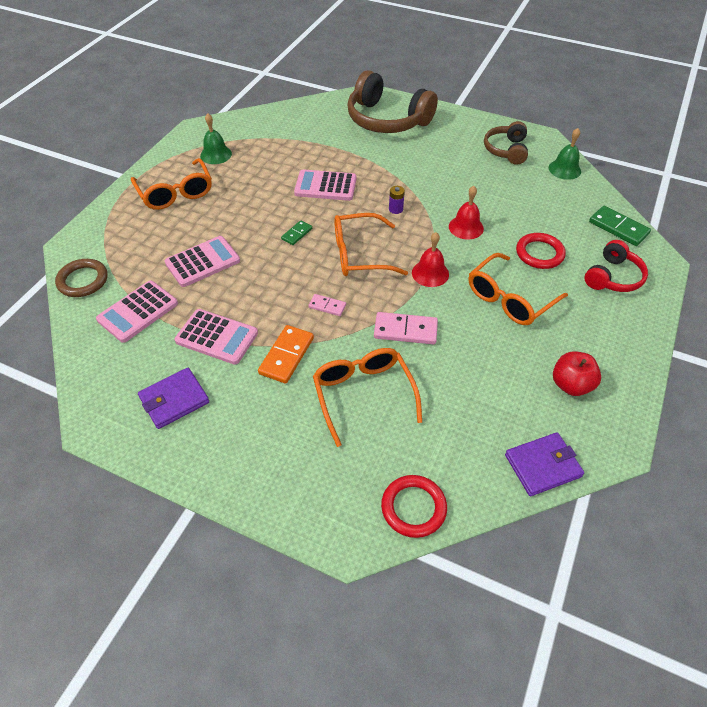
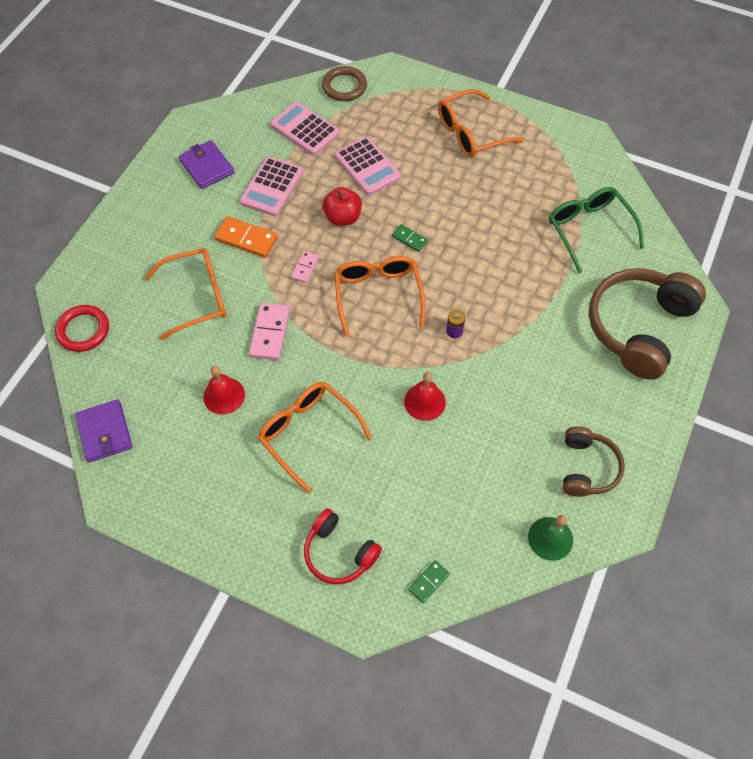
camera: 90 degrees right, 10 degrees up
(216, 154) = (541, 158): green bell -> none
(295, 135) = (588, 229): none -> green glasses
(325, 186) = (492, 262): pink calculator -> none
(430, 273) = (349, 359): red bell -> red bell (224, 395)
(506, 150) = (587, 468): brown headphones -> brown headphones turned 90 degrees clockwise
(539, 253) = (380, 476): red ring -> none
(571, 385) = (189, 474): red apple -> red apple (343, 217)
(618, 228) = (428, 582): green domino -> green domino, size x0.58

